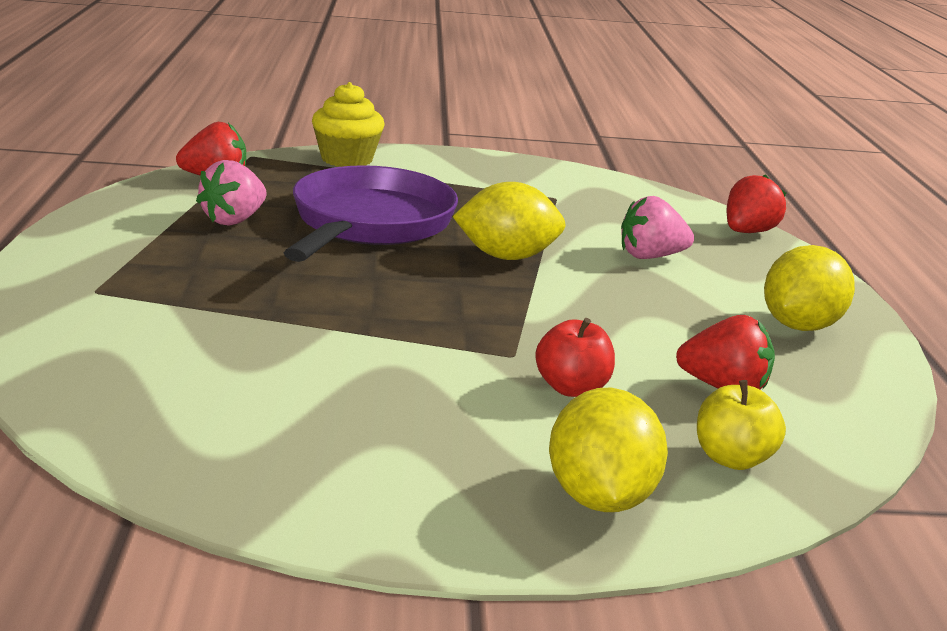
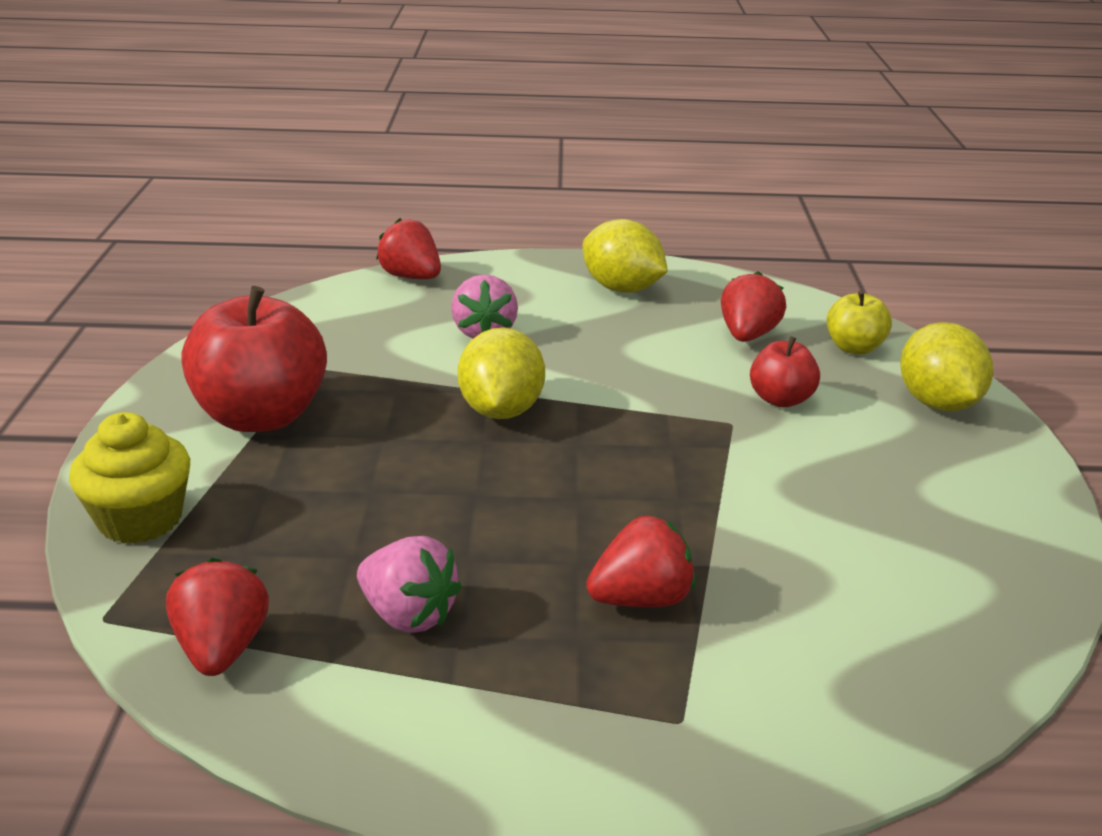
camera: 85 degrees left, 5 degrees up
(232, 289) = (641, 599): none -> red strawberry
(369, 224) = (412, 499): purple pan -> none
(476, 184) = (261, 416): none -> red apple
(599, 497) = (937, 403): yellow lemon -> yellow lemon turned 75 degrees clockwise

